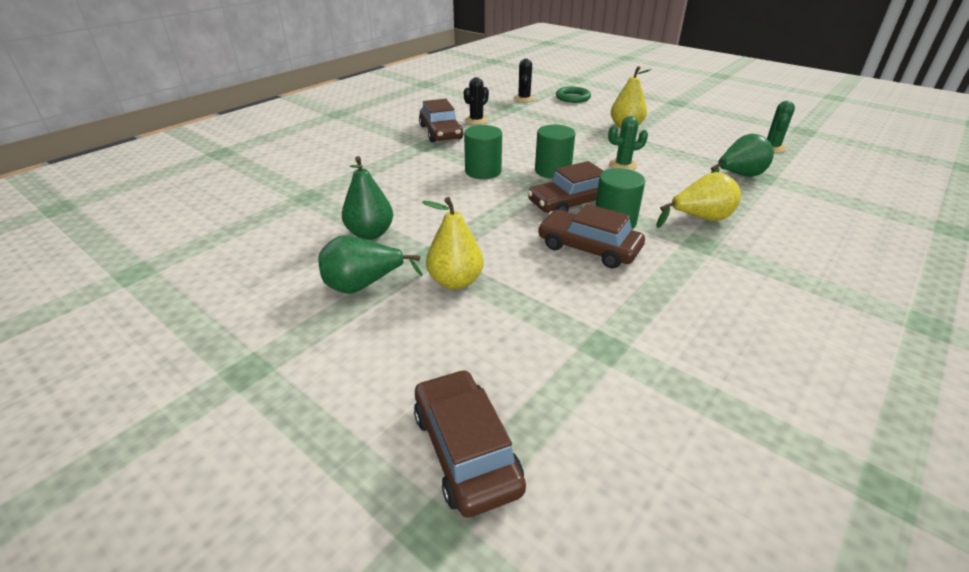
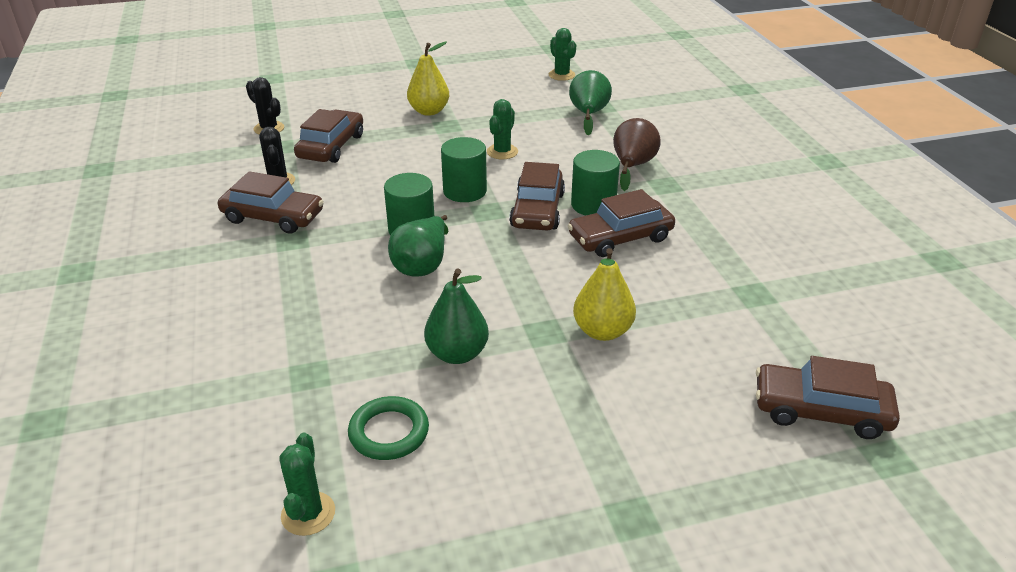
camera: 55 degrees left, 0 degrees up
(189, 241) = (308, 514): none -> green cactus
(363, 285) = (555, 392): green pear -> green pear (422, 265)
(534, 118) = (331, 146): none -> brown car
(572, 98) = (316, 102): green ring -> green ring (389, 432)
(700, 219) = (632, 166): yellow pear -> brown pear

